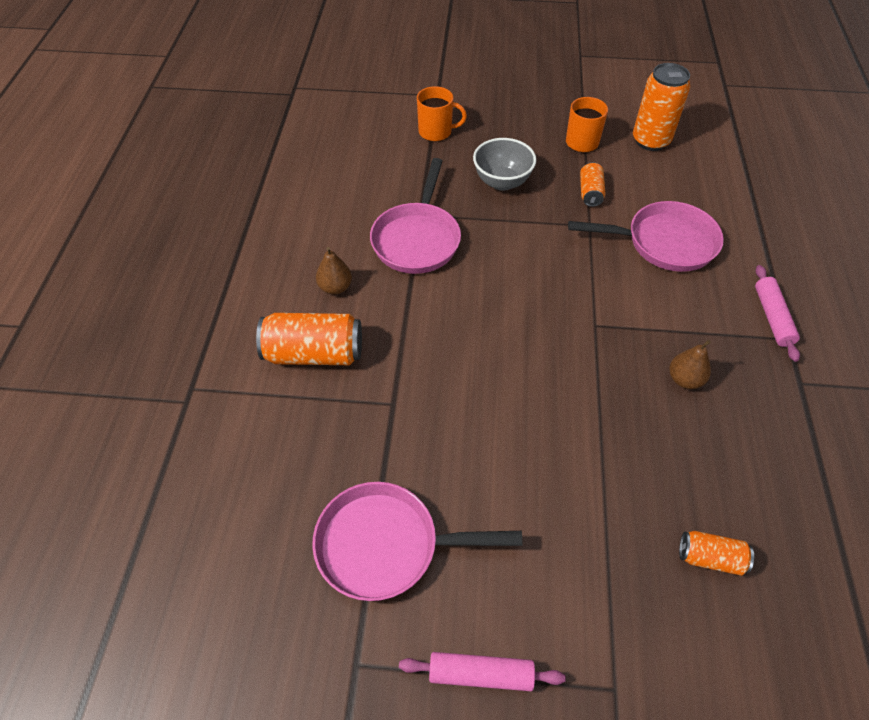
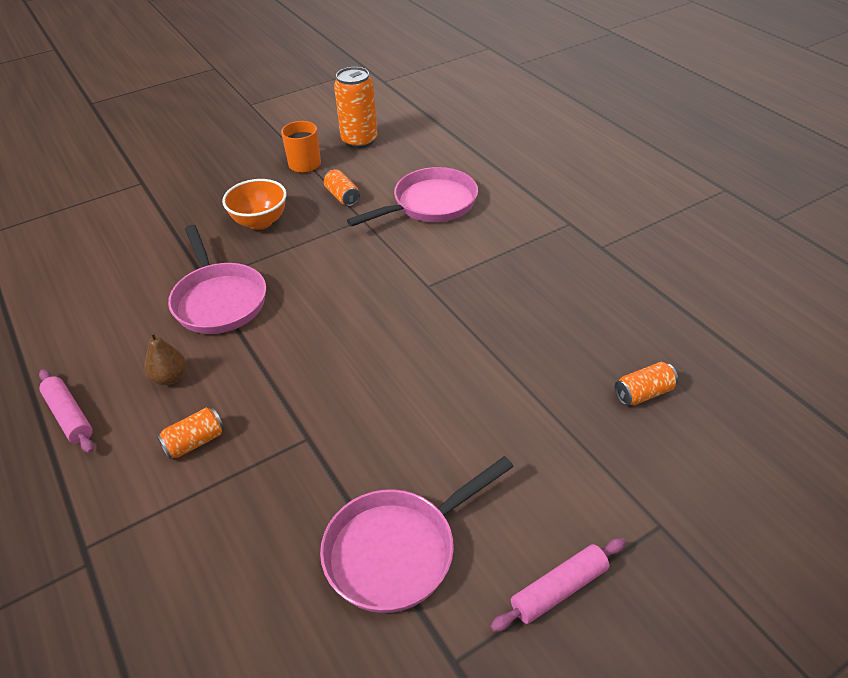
camera: 35 degrees left, 10 degrees down
(314, 353) = (195, 442): orange can -> orange can, size x0.55
(436, 132) = (165, 211): orange mug -> none
(502, 182) = (260, 222): grey bowl -> orange bowl
(684, 379) = (524, 287): brown pear -> none
(772, 317) = (547, 216): pink rolling pin -> pink rolling pin (69, 416)

